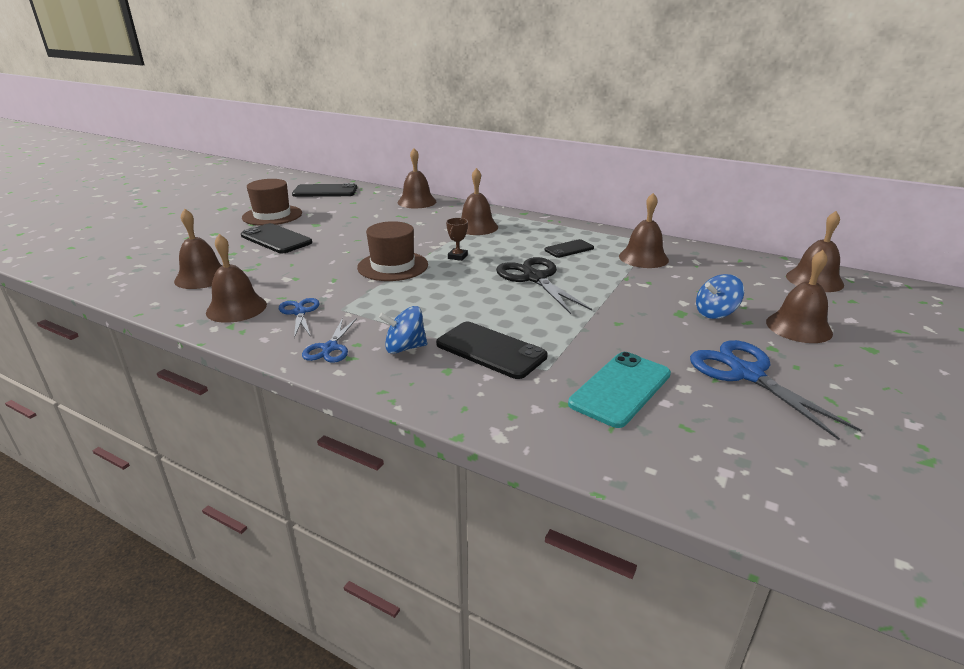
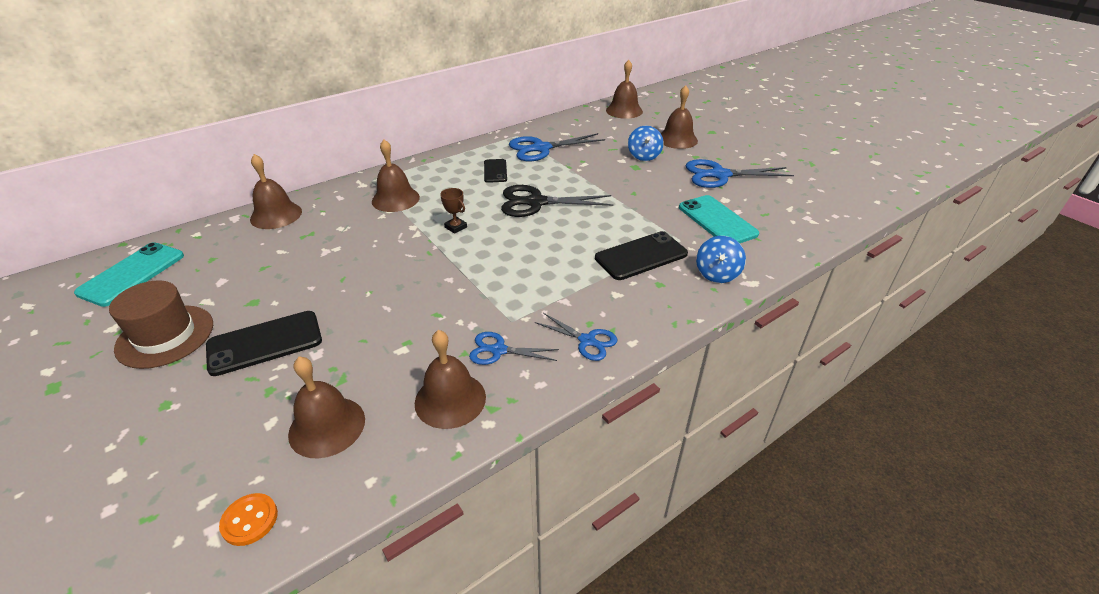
camera: 65 degrees left, 10 degrees up
(124, 279) = (250, 520): none -> orange button
(325, 191) = (132, 274): black phone -> turquoise phone
(393, 266) = (440, 269): brown hat -> none
(405, 348) = (612, 297): blue spinning top -> blue spinning top (717, 274)
(643, 258) = (541, 148): brown bell -> blue scissors

